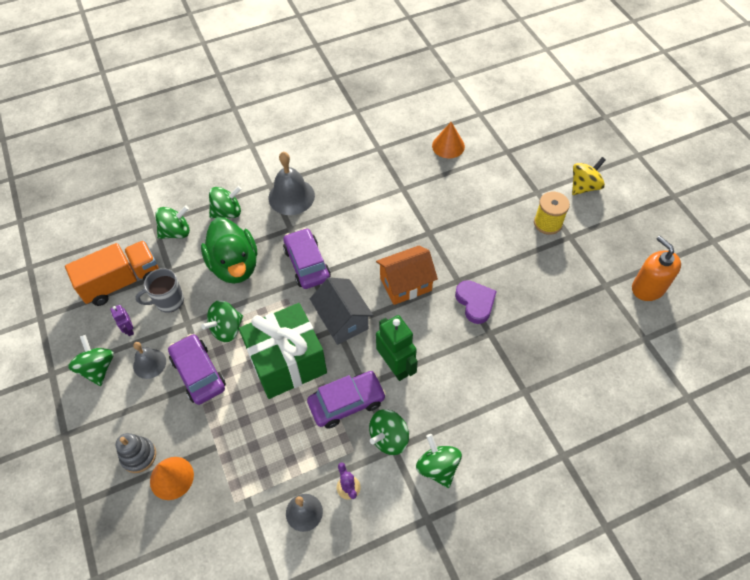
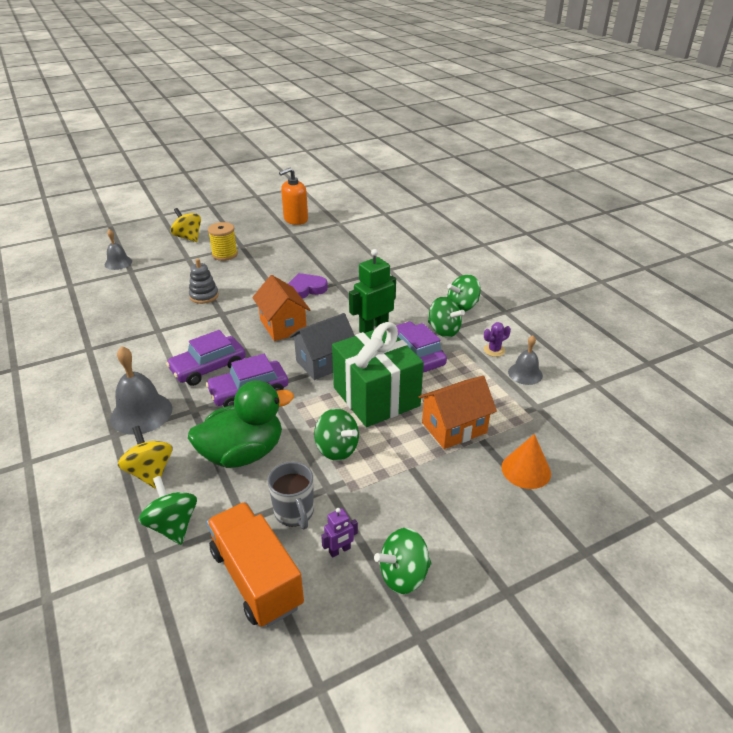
camera: 95 degrees left, 20 degrees down
(138, 456) = (511, 504): grey stacking toy -> grey stacking toy (204, 296)
(149, 363) = (390, 516): grey bell -> grey bell (118, 263)
(198, 373) = (398, 466): purple car -> purple car (208, 368)
(227, 212) = (150, 472): green spinning top -> yellow spinning top
(235, 425) = (454, 428): none -> orange house
(448, 146) = (107, 303): orange cone -> none

